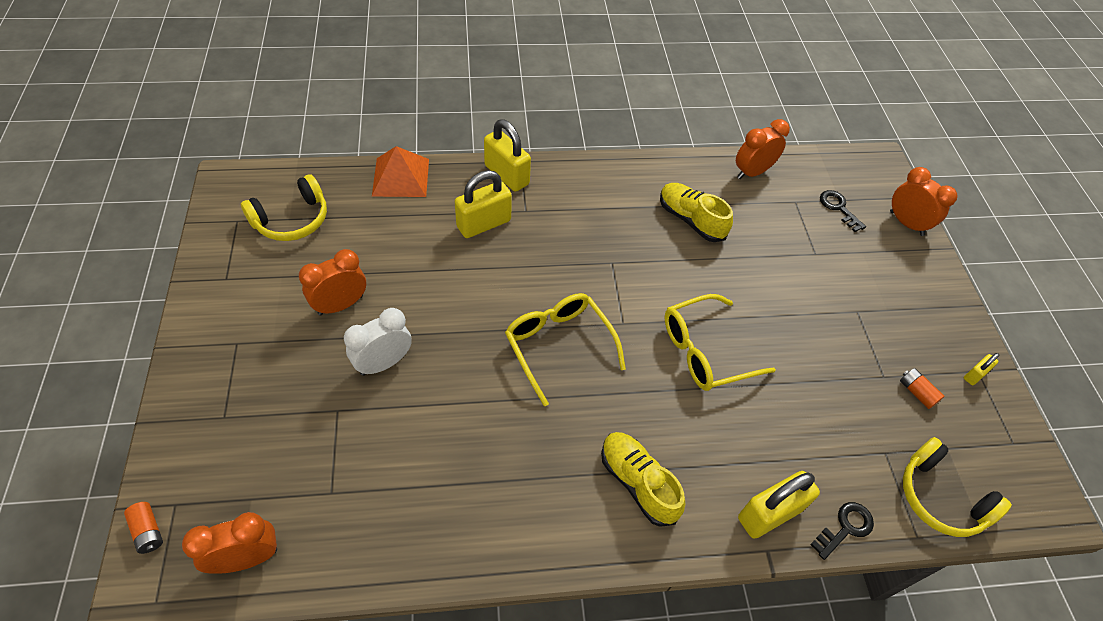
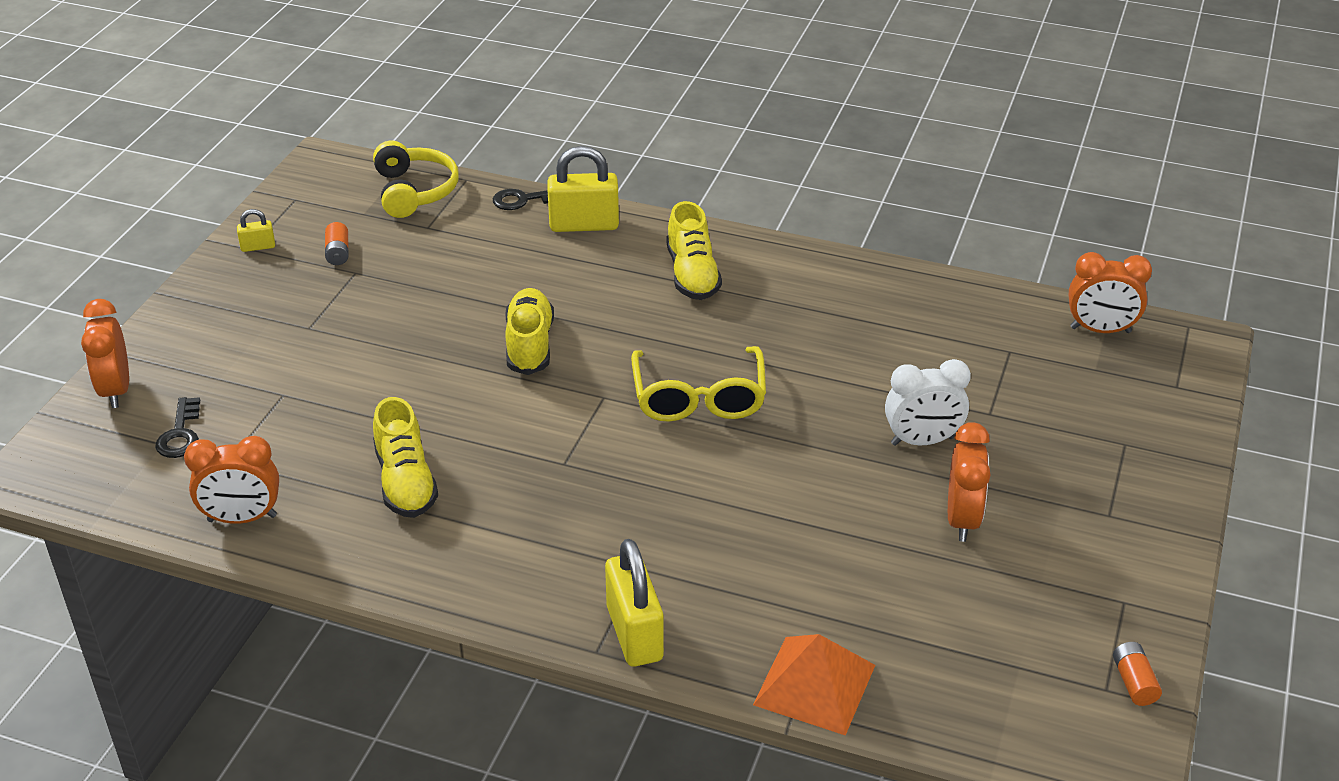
camera: 150 degrees left, 15 degrees down
(148, 531) = (1202, 374): orange battery -> orange battery (1134, 682)
(292, 220) = (1014, 663): yellow headphones -> none
(340, 305) = (962, 519): orange clock -> orange clock turned 75 degrees counterclockwise
(484, 224) = (714, 567): yellow padlock -> none
(705, 351) = (529, 345): yellow glasses -> yellow shoe

